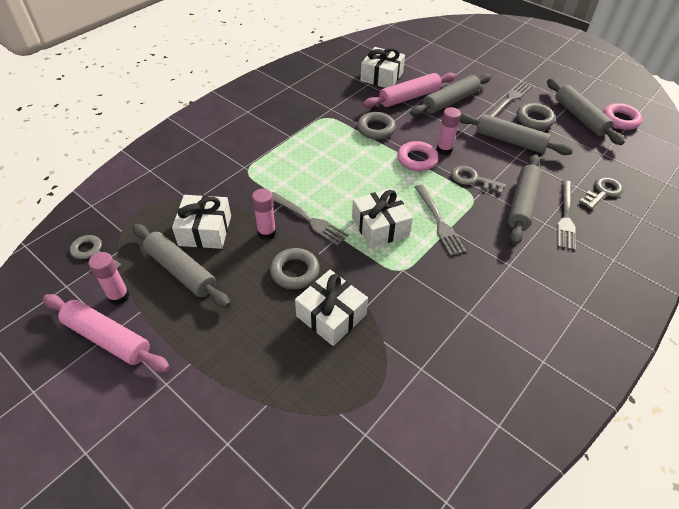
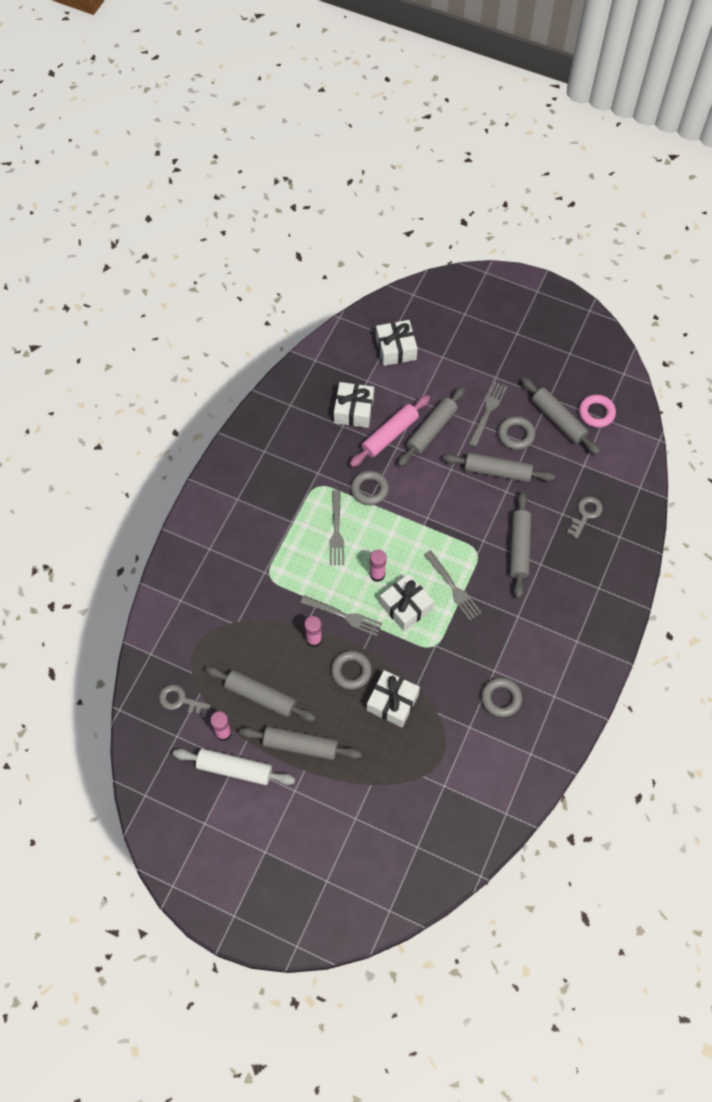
camera: 15 degrees left, 15 degrees up
(108, 338) = (234, 769): pink rolling pin -> white rolling pin
(199, 333) = (300, 745): none -> grey rolling pin
(205, 230) = (261, 652): white gift -> white gift (396, 348)
(417, 159) = (417, 519): pink ring -> none
(444, 149) = (439, 500): pink glue stick -> pink glue stick (377, 574)
(470, 346) = (501, 698): none -> grey ring
(472, 179) = (472, 530): grey key -> none
(566, 216) = (557, 552): grey fork -> grey fork (336, 531)

